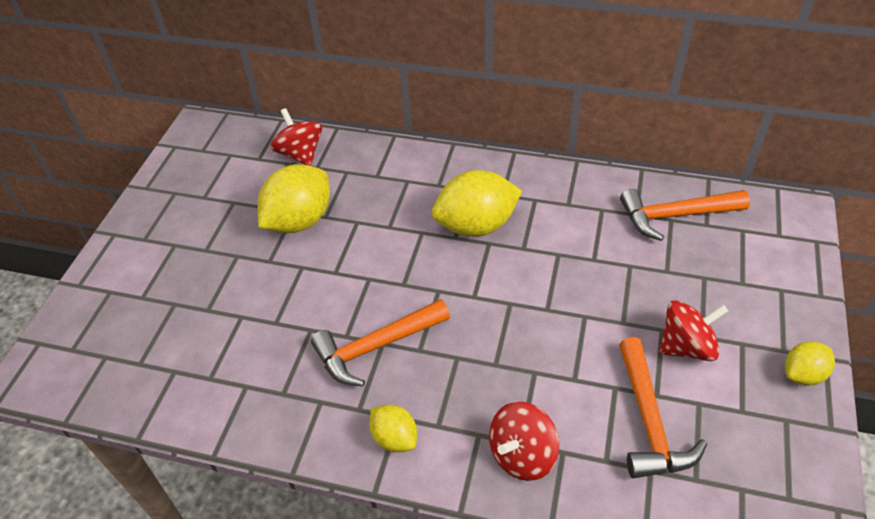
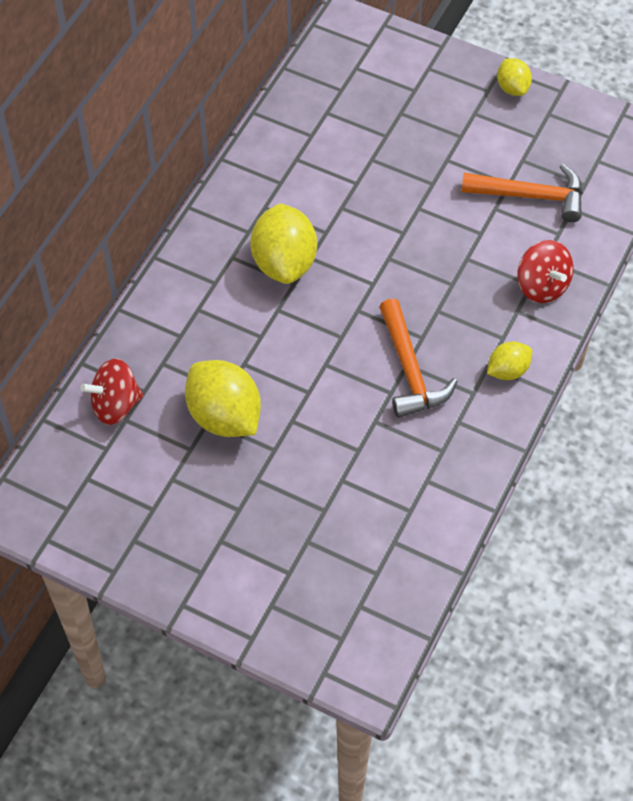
camera: 80 degrees left, 10 degrees up
(675, 215) = (323, 107): orange hammer -> none
(686, 346) = (468, 149): red spinning top -> none

